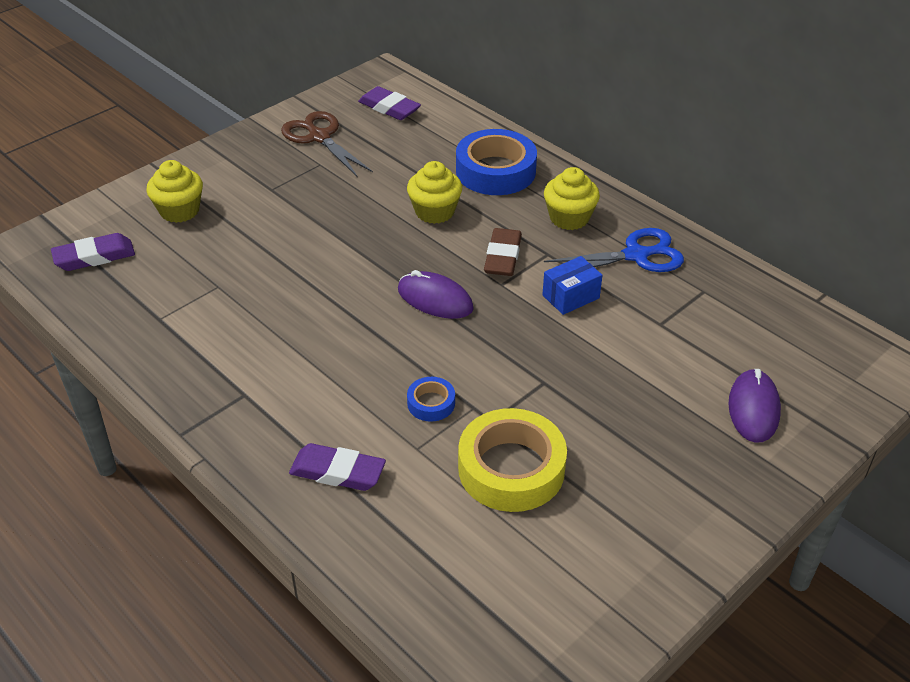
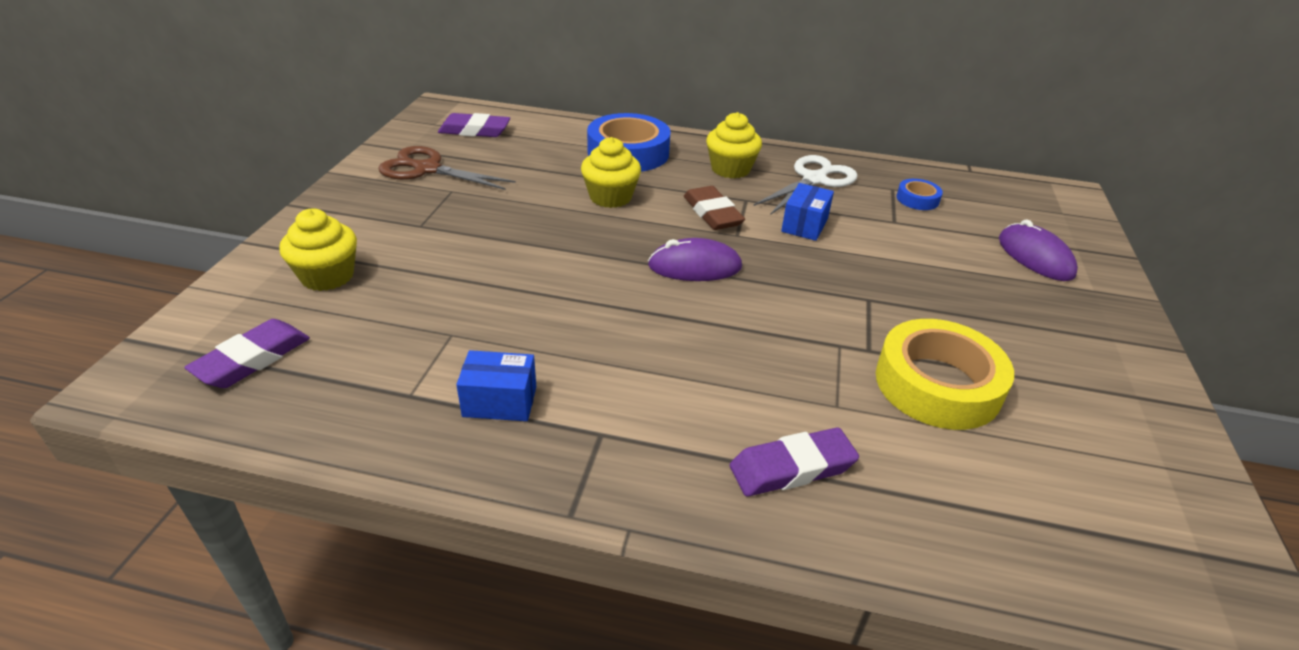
camera: 35 degrees left, 5 degrees down
(205, 346) = (500, 401): none -> blue box
(431, 403) = (799, 358): blue tape -> blue tape (917, 199)
(636, 255) = (814, 179): blue scissors -> white scissors

